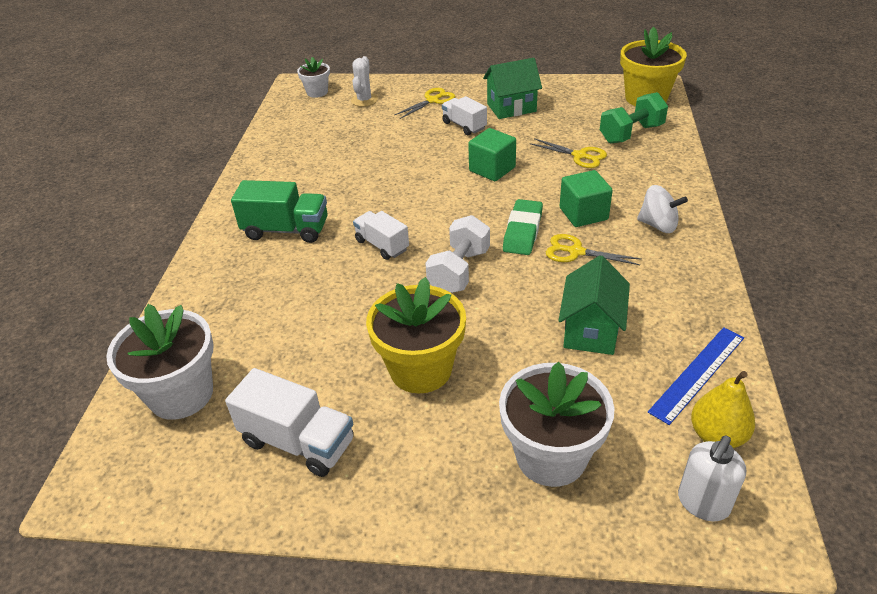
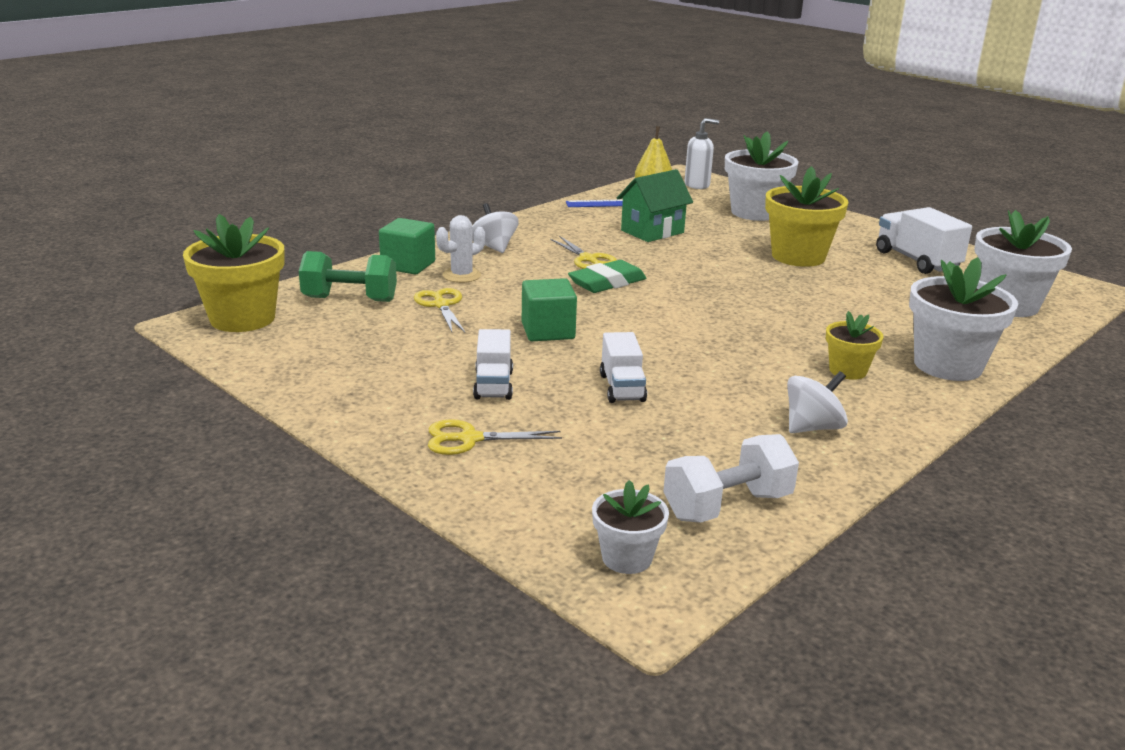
camera: 145 degrees left, 15 degrees down
(219, 271) = (948, 365): none -> white flower pot
(283, 178) = (812, 427): none -> white spinning top
(286, 230) = (848, 371): green truck -> yellow flower pot
(364, 100) = (566, 494): white cactus -> white cactus (461, 275)
(382, 245) = (751, 321): white truck -> white truck (622, 388)
(459, 271) = (702, 283): white dumbbell -> white dumbbell (727, 506)
(511, 108) = (396, 378): green house -> none
(583, 214) = (534, 273): green cube -> green cube (408, 265)

